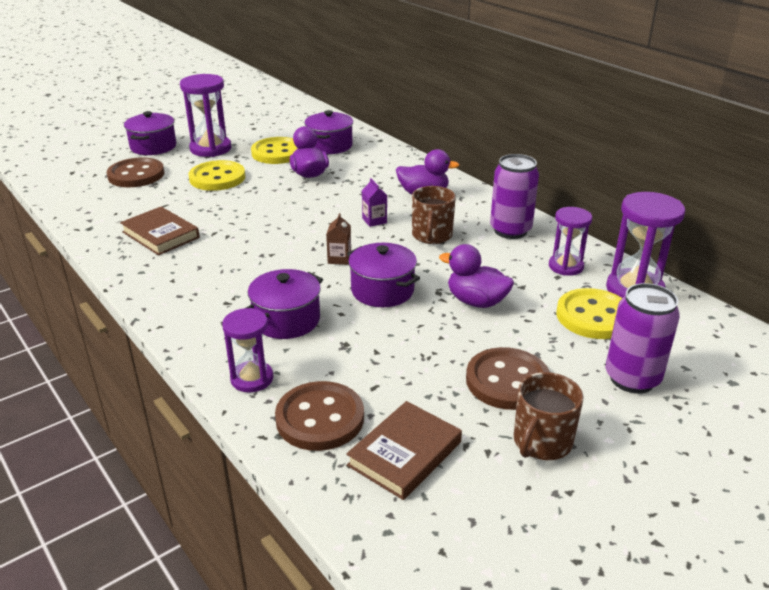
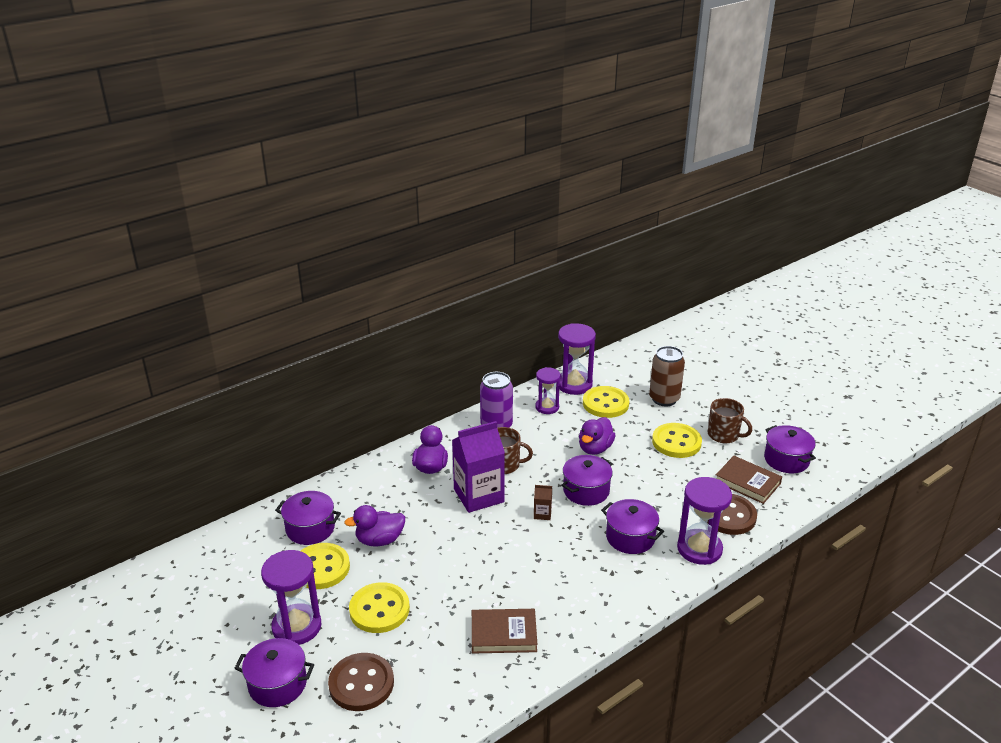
camera: 90 degrees left, 0 degrees up
(161, 235) = (503, 634): brown book -> brown book turned 45 degrees clockwise
(252, 379) = (699, 549): purple hourglass -> purple hourglass, size x1.56
(374, 220) = (478, 495): purple carton -> purple carton, size x2.38
(478, 523) = (786, 460): none -> purple pot
(507, 381) = (676, 442): brown button -> yellow button
(632, 379) = (664, 399): purple can -> brown can

